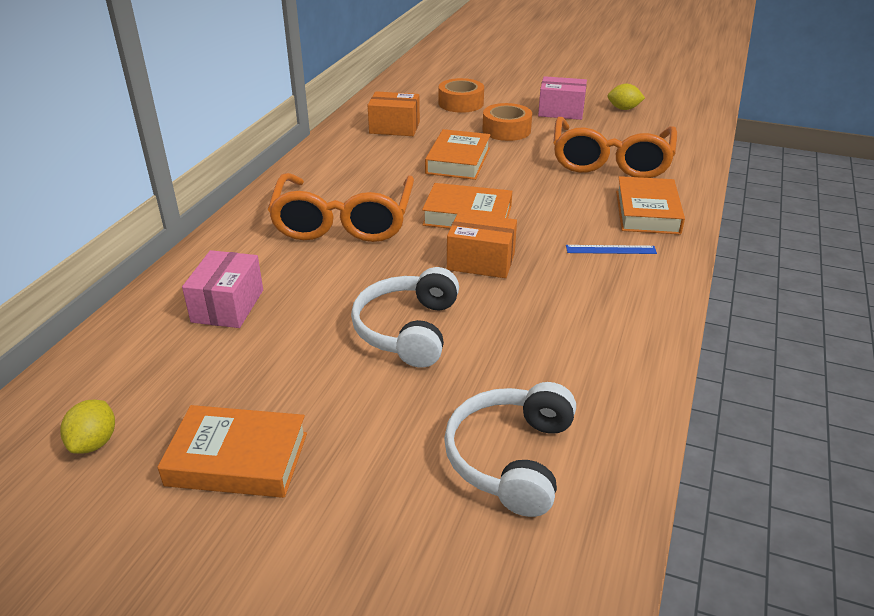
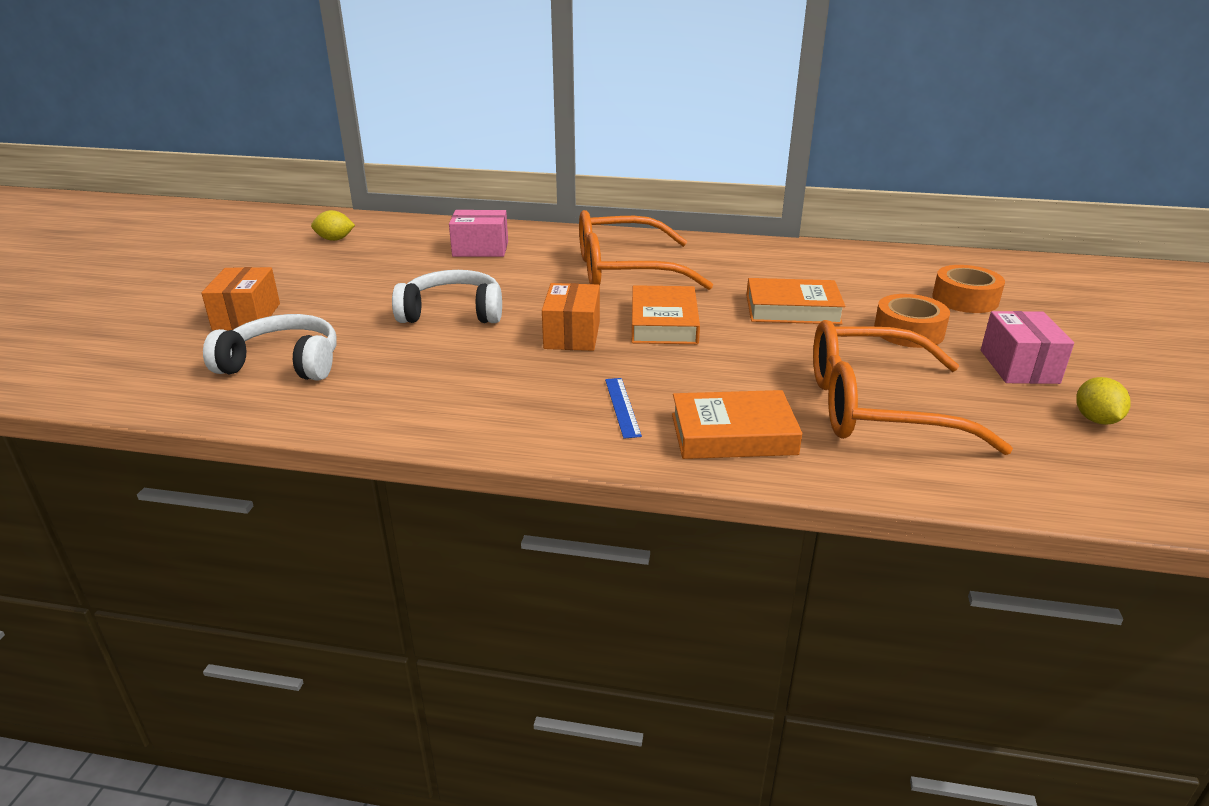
camera: 80 degrees right, 5 degrees down
(237, 459) = (309, 276): orange book -> none
(394, 127) = (850, 271): orange box -> orange box (247, 316)

